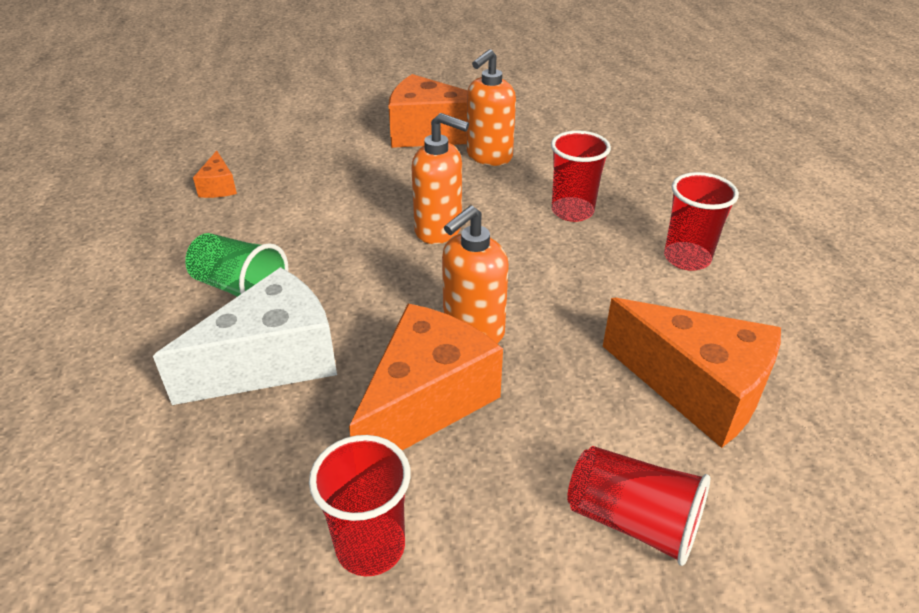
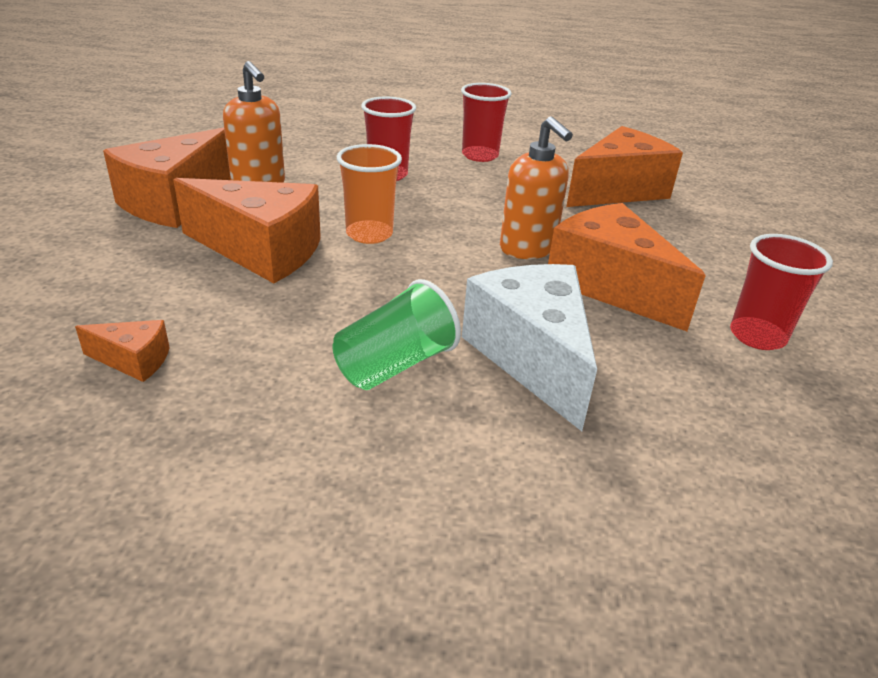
camera: 75 degrees left, 5 degrees down
(377, 189) = (261, 251): none -> orange cheese
(439, 230) = (369, 234): orange soap dispenser -> orange cup
(632, 521) = (728, 238): red cup -> none

